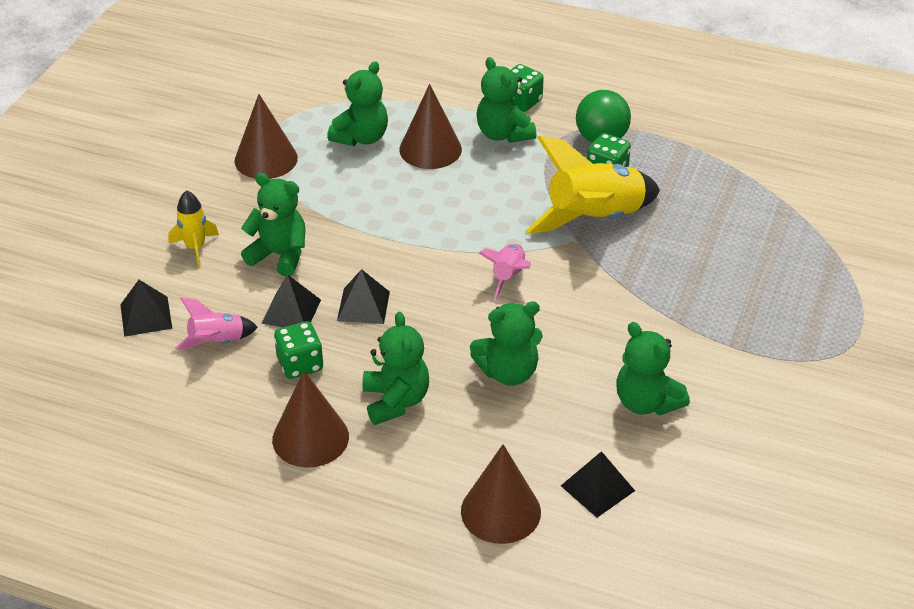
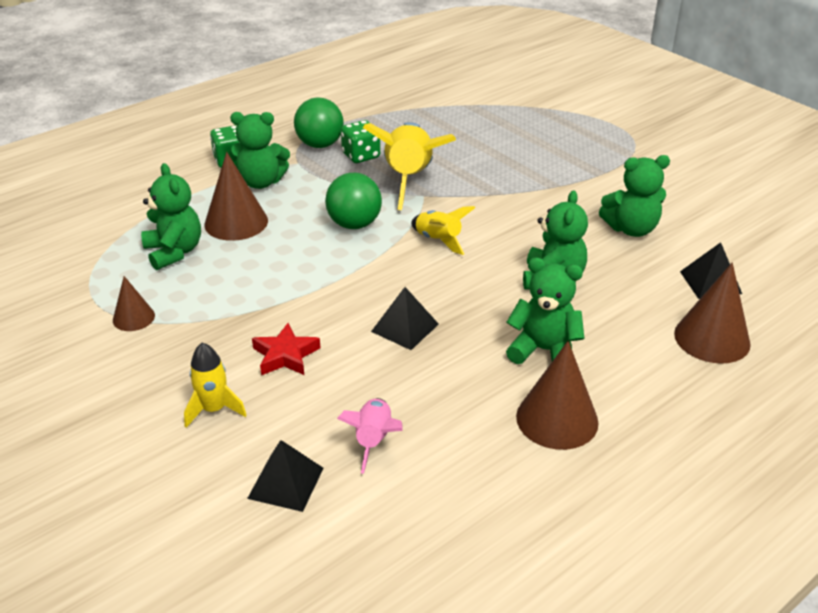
camera: 60 degrees left, 5 degrees down
(266, 159) = (133, 317): brown cone -> brown cone, size x0.57
(279, 255) = (285, 355): green teddy bear -> red star
(291, 311) = (372, 374): black pyramid -> none
(300, 364) = (452, 393): green dice -> none
(488, 216) = (354, 224): none -> green ball
(508, 277) = (438, 240): pink rocket -> yellow rocket

